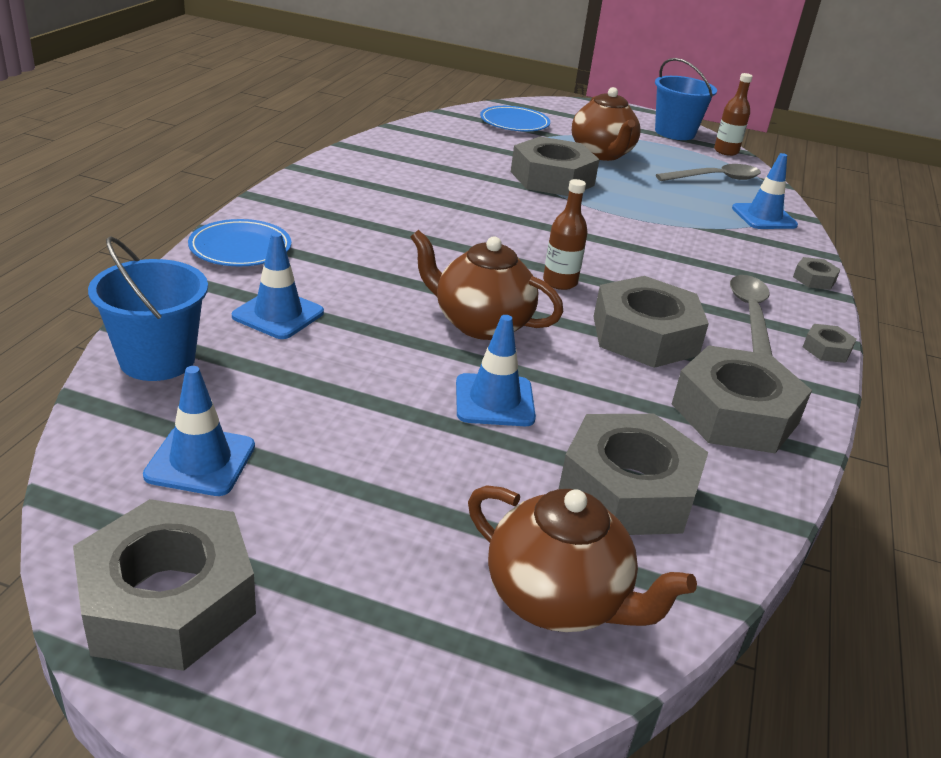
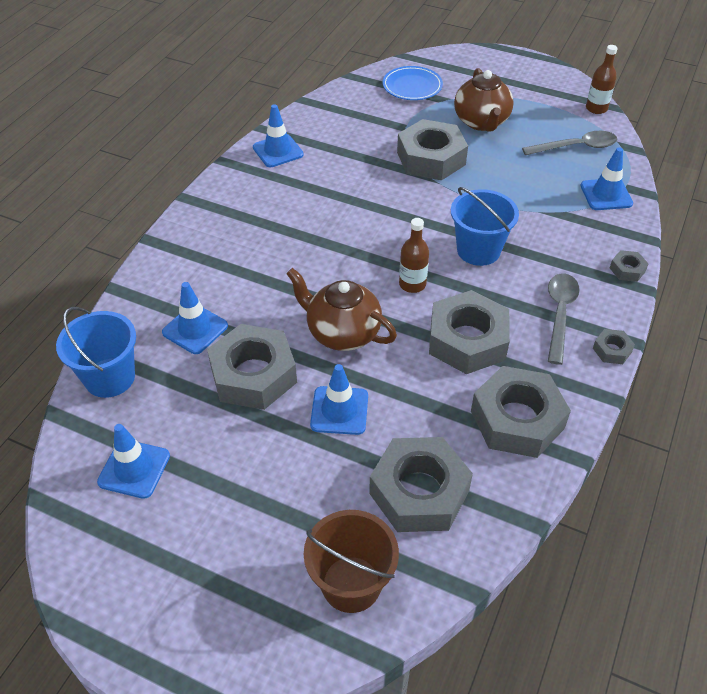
camera: 10 degrees right, 15 degrees up
(168, 600) = (110, 580): grey nut -> grey nut (253, 375)
(240, 248) = (173, 259): blue plate -> none
(365, 163) = (278, 151): none -> blue traffic cone
(558, 599) = (351, 584): brown teapot -> brown bucket
(675, 132) = (555, 86): blue bucket -> blue bucket (478, 250)

